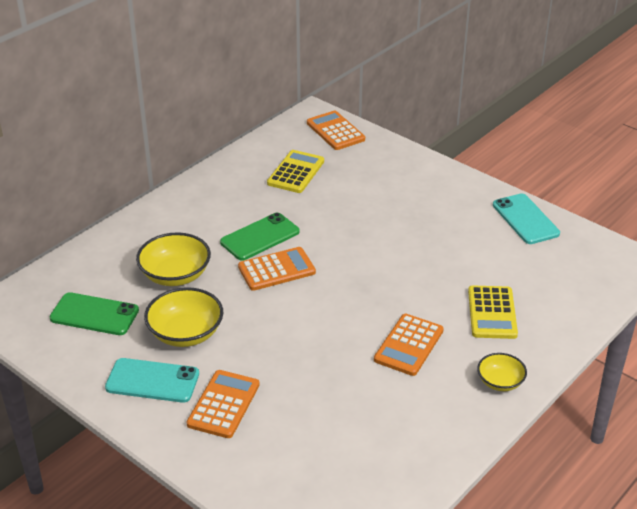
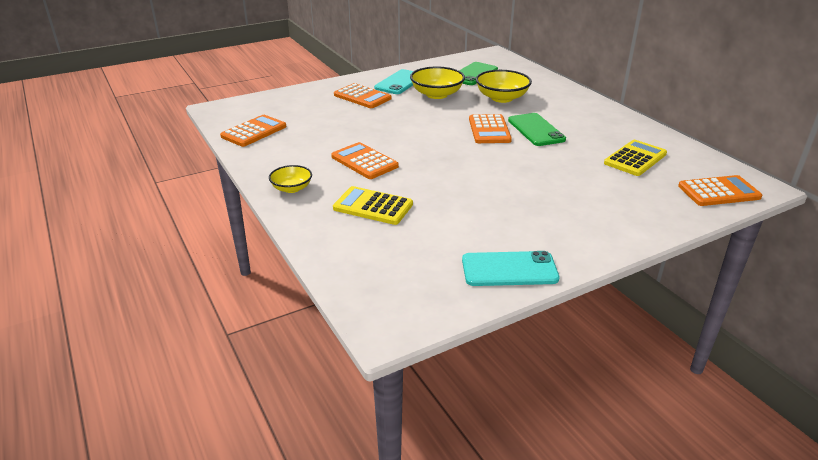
camera: 110 degrees right, 5 degrees down
(296, 172) = (635, 159): yellow calculator -> yellow calculator turned 90 degrees counterclockwise
(390, 476) = (254, 131): none -> orange calculator

